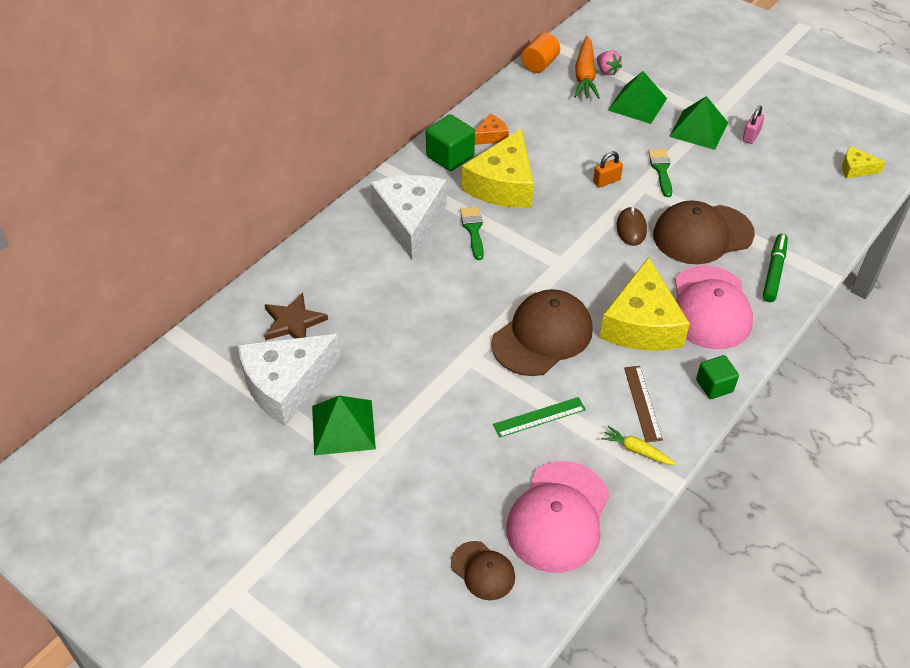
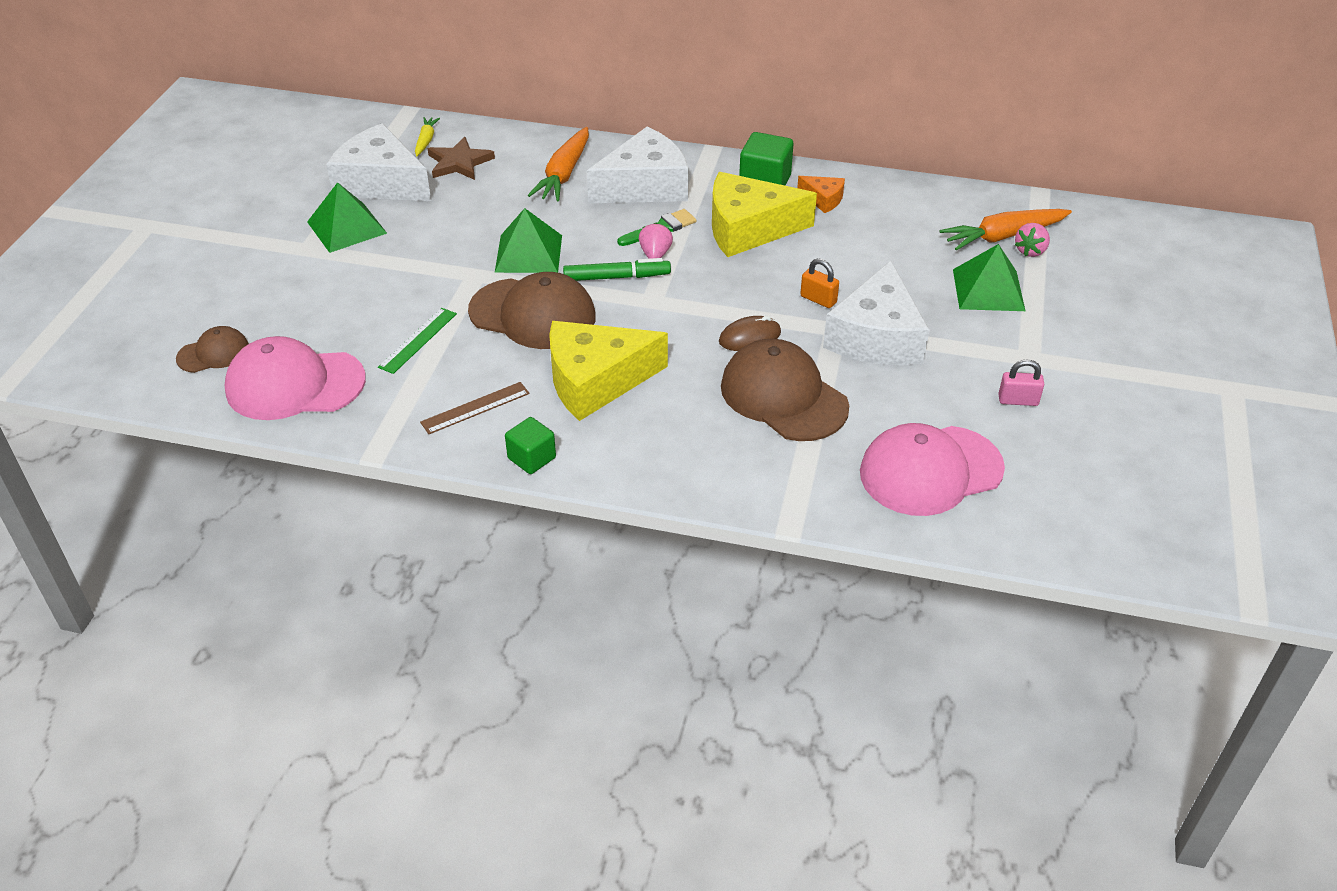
camera: 65 degrees right, 5 degrees down
(360, 261) = (564, 174): none -> orange carrot
(483, 570) = (213, 353): brown cap -> brown cap turned 135 degrees counterclockwise
(505, 244) = (655, 254): none -> pink strawberry
(539, 64) = (989, 199): orange cylinder -> none
(539, 417) = (418, 340): green ruler -> green ruler turned 75 degrees clockwise
(637, 450) = (405, 419): yellow carrot -> yellow carrot (426, 141)
(661, 170) = (876, 337): green brush -> white cheese
(699, 129) = (987, 351): green pyramid -> green pyramid (528, 253)
(710, 308) = (658, 429): pink cap -> pink cap (930, 471)
(774, 272) = (760, 472): green marker -> green marker (616, 277)
(856, 169) = (1040, 517): yellow cheese -> none

